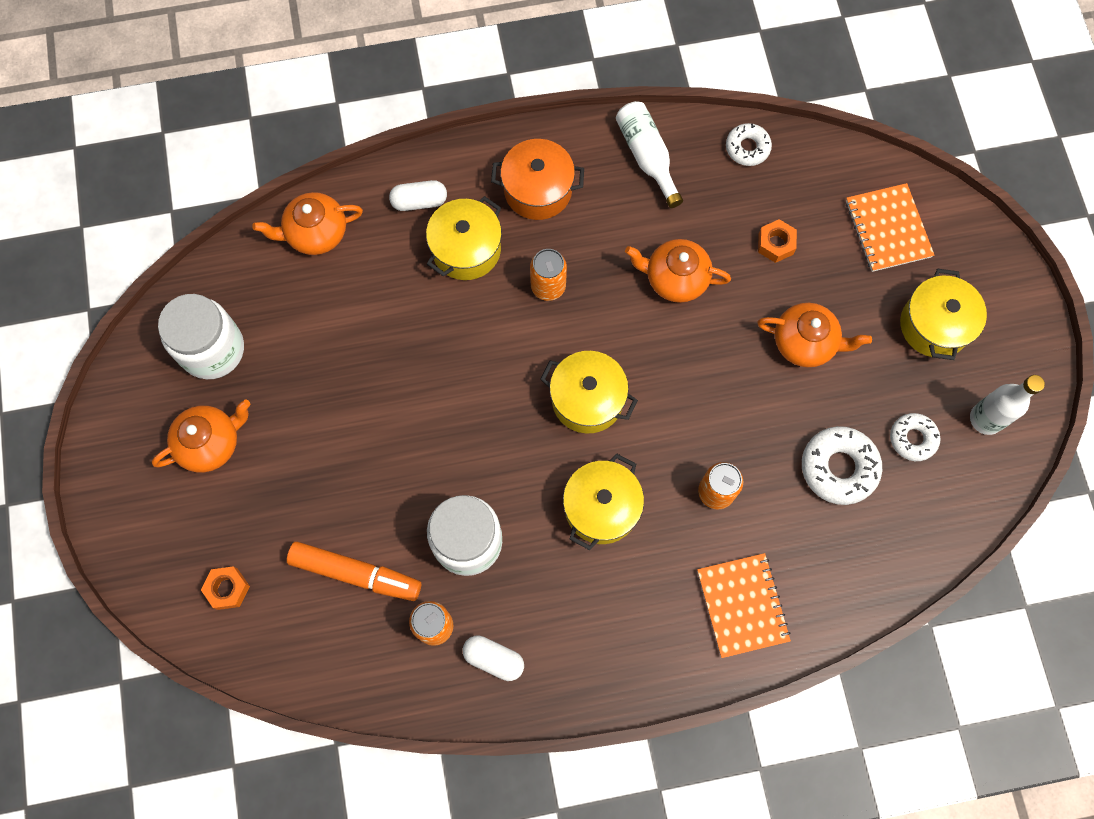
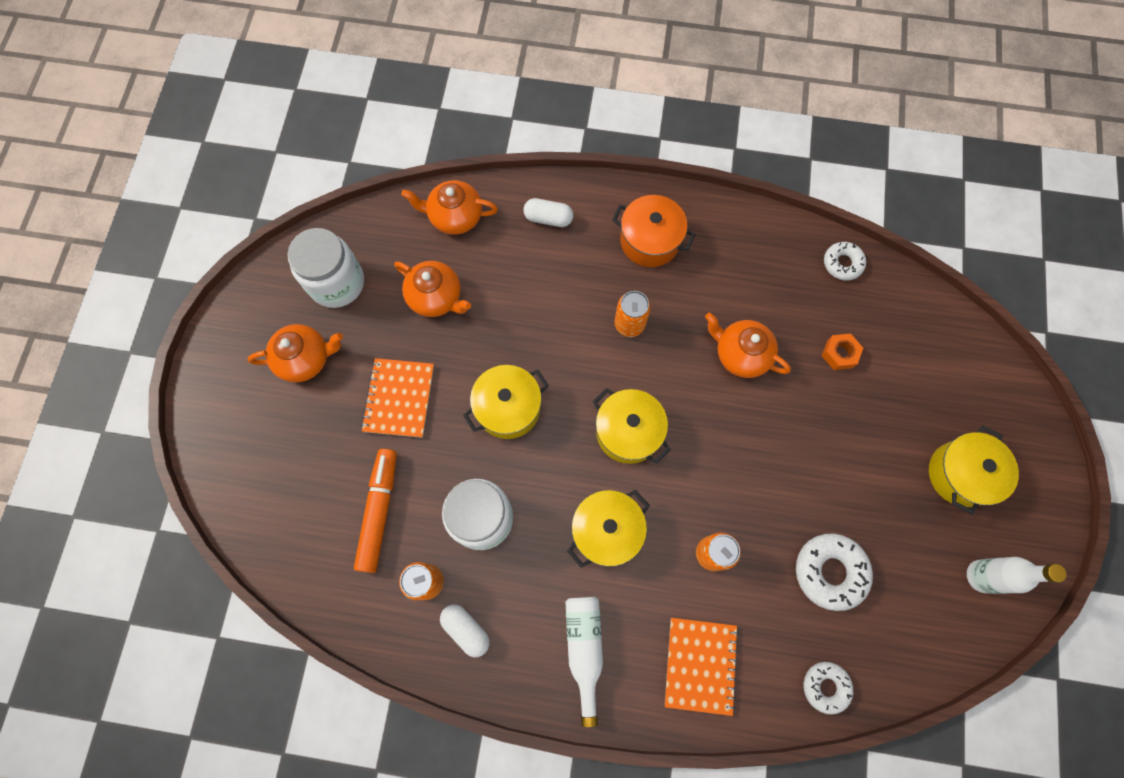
camera: 20 degrees right, 0 degrees up
(227, 589) = (271, 485): orange nut -> none
(356, 573) = (379, 511): orange marker -> orange marker turned 120 degrees counterclockwise
(466, 249) = (572, 270): yellow pot -> yellow pot (508, 408)
(647, 157) = (752, 243): white bottle -> white bottle (584, 649)
(805, 343) = (837, 449): orange teapot -> orange teapot (436, 297)
(888, 229) = (945, 374): orange notebook -> orange notebook (399, 398)
(912, 439) = (907, 570): white donut -> white donut (825, 686)

